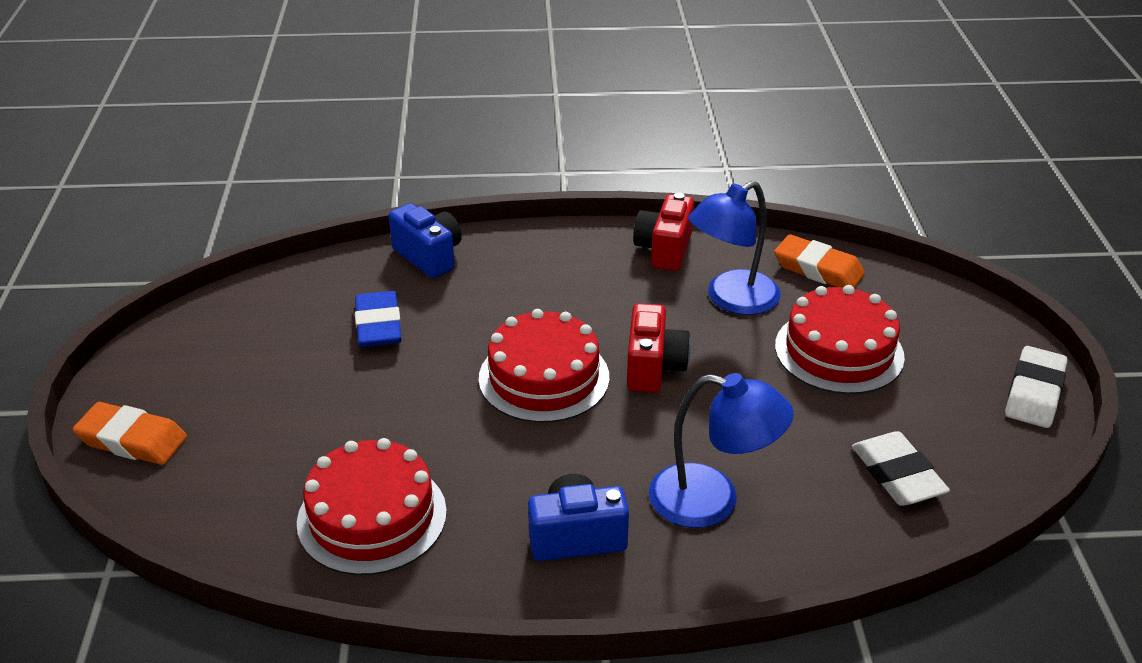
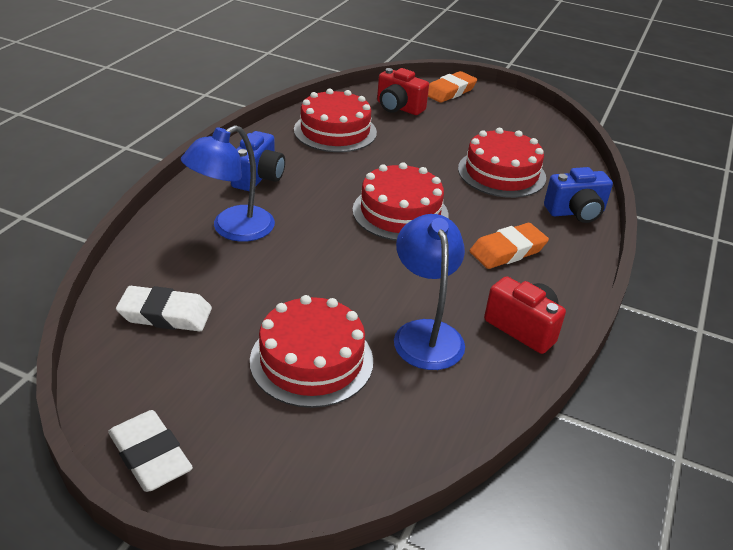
camera: 115 degrees right, 0 degrees up
(378, 325) = (501, 173): blue eraser -> red cake
(653, 367) = (373, 258): red camera -> red camera (398, 108)
(818, 269) = (433, 414): orange eraser -> orange eraser (507, 251)

